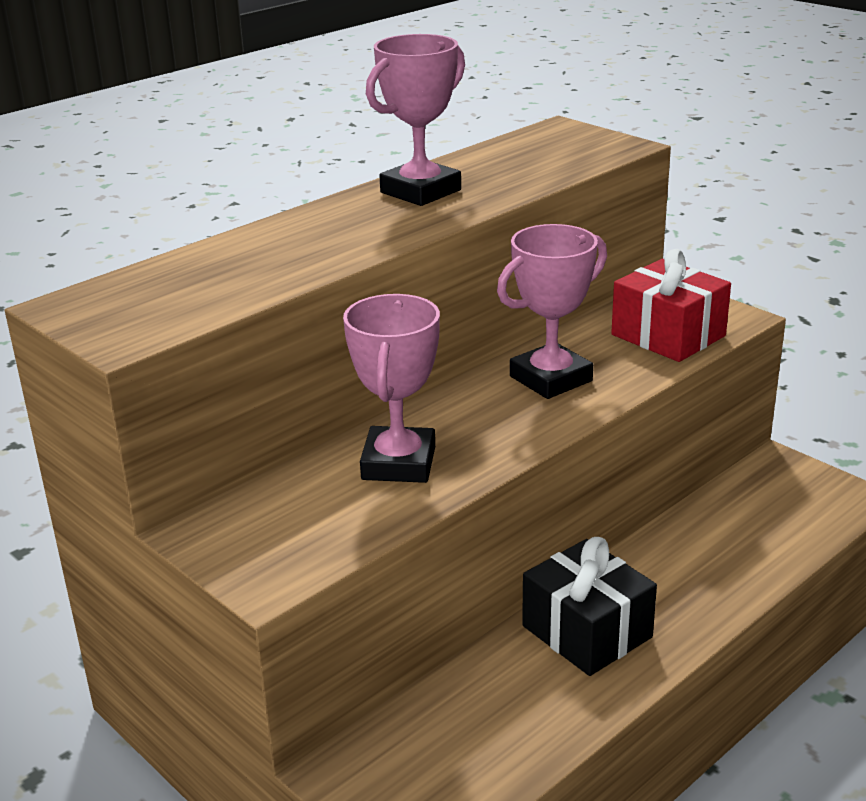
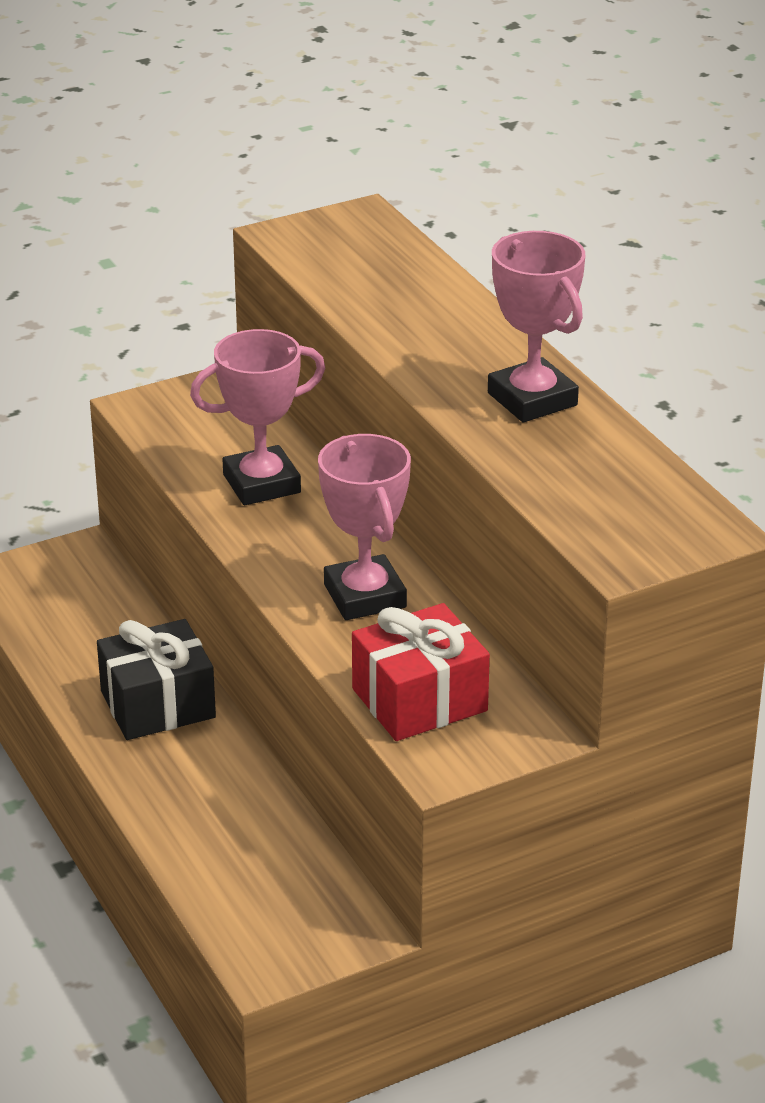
camera: 105 degrees right, 5 degrees up
(398, 463) = (261, 483): pink trophy -> pink trophy turned 45 degrees counterclockwise

